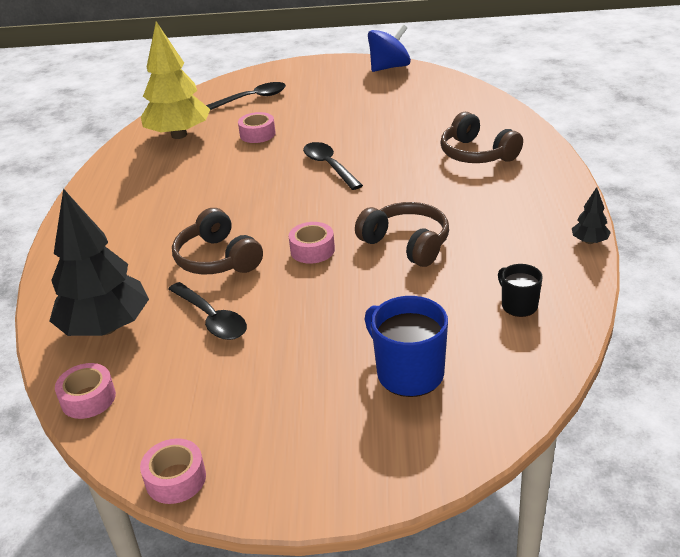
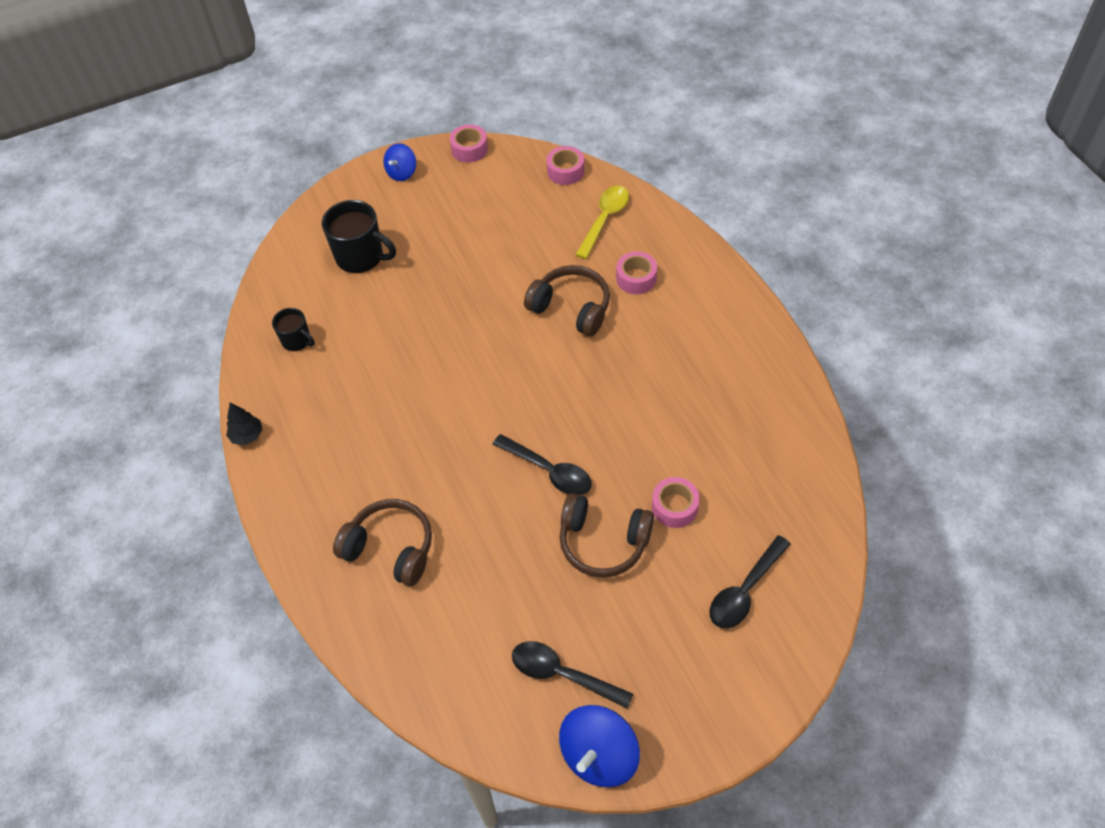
camera: 155 degrees right, 20 degrees up
(106, 327) = (604, 219): black tree -> yellow spoon
(179, 135) = (771, 474): yellow tree -> none
(212, 319) = (530, 252): black spoon -> black spoon (562, 674)
(294, 476) = (402, 172): none -> blue spinning top
(312, 250) = (494, 344): pink tape -> pink tape (636, 278)
(406, 244) = (413, 379): brown headphones -> brown headphones (603, 542)
(408, 373) = (361, 256): blue mug -> black mug

